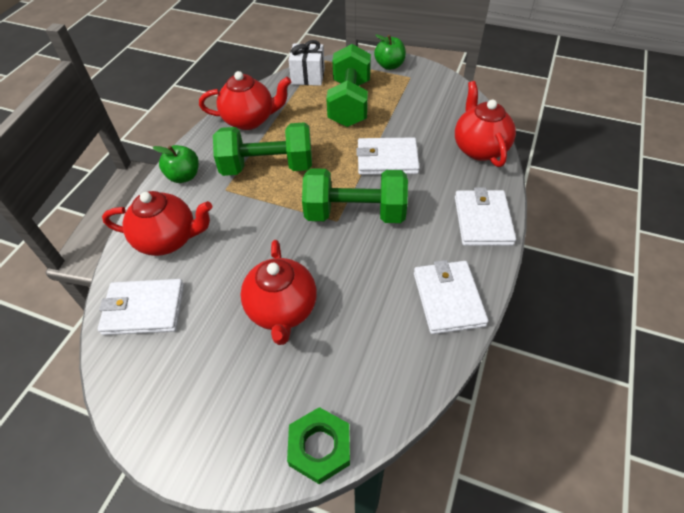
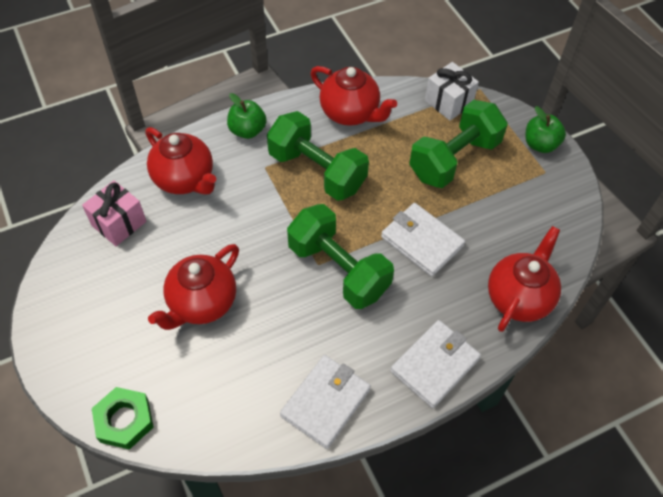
camera: 40 degrees right, 5 degrees up
(144, 309) = (119, 223): white wallet -> pink gift

